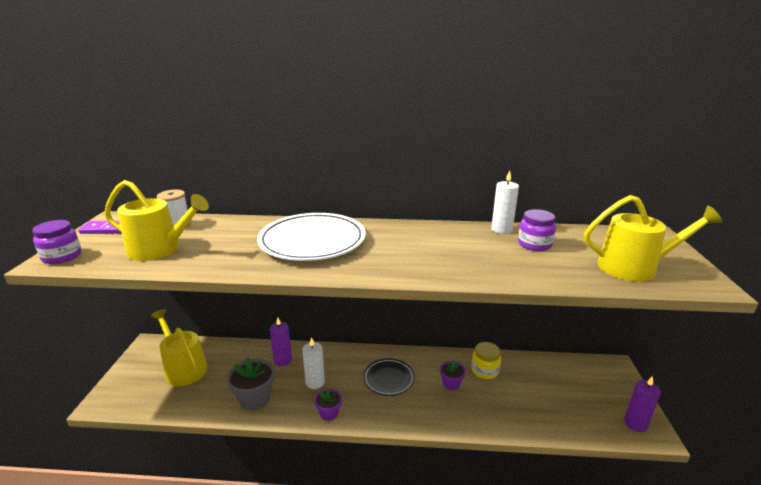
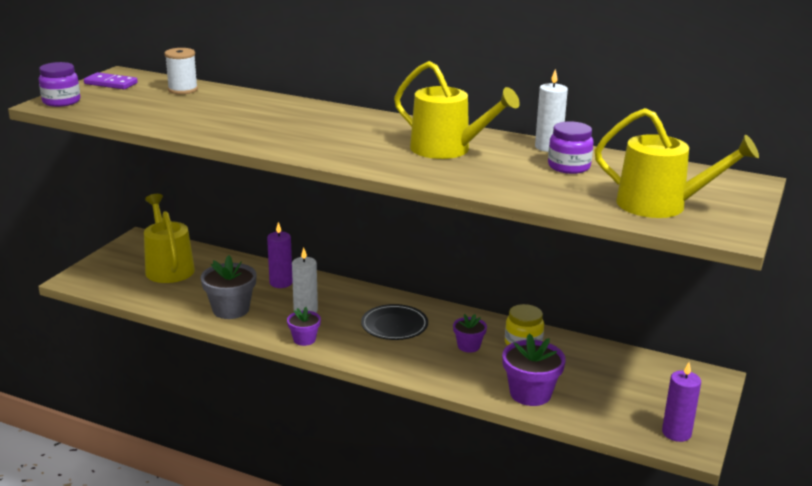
camera: 20 degrees right, 0 degrees up
(160, 249) = (153, 109): yellow watering can -> yellow watering can (447, 149)
(312, 241) = (313, 125): white plate -> none
(521, 417) = (530, 393): none -> purple flower pot

